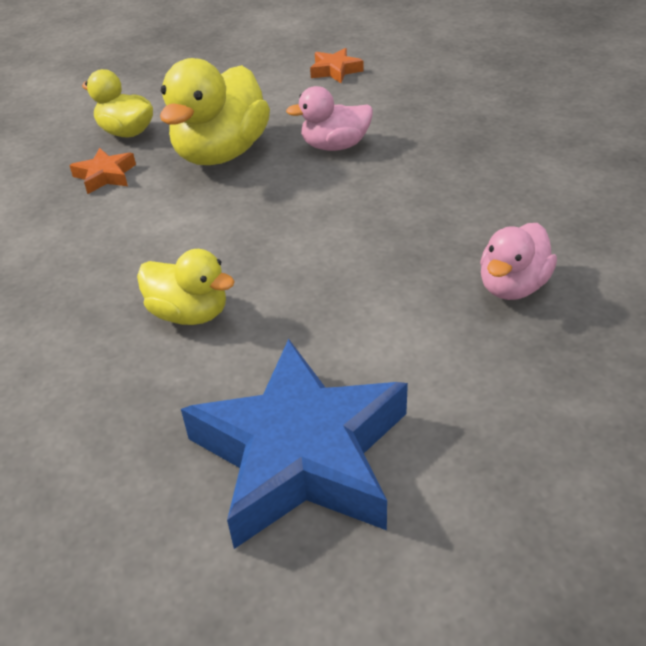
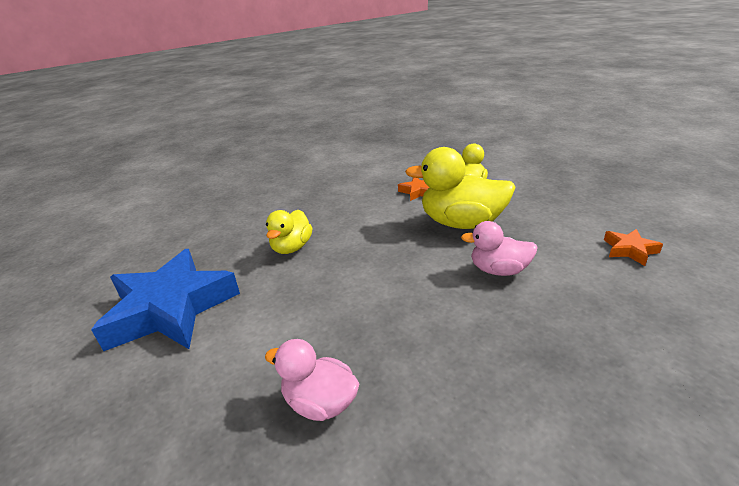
camera: 80 degrees right, 10 degrees down
(335, 146) = (498, 270): pink duck -> pink duck turned 60 degrees counterclockwise

